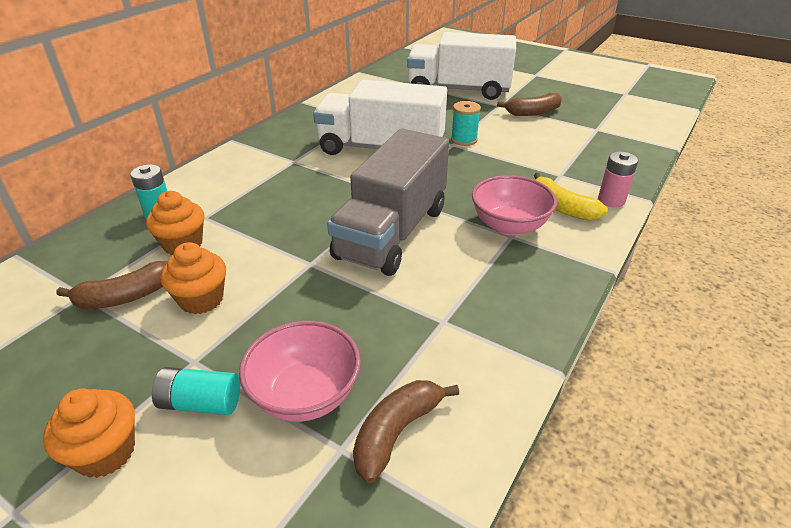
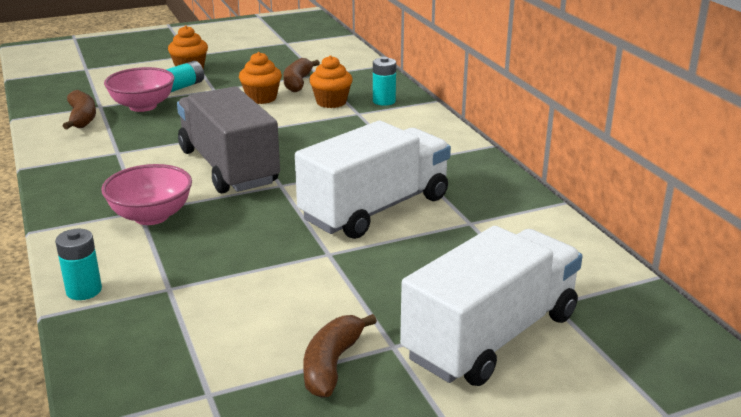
camera: 125 degrees right, 10 degrees down
(464, 140) = (328, 265): turquoise spool -> none
(561, 207) = (126, 255): yellow banana -> none
(611, 200) = (84, 290): pink battery -> turquoise battery

